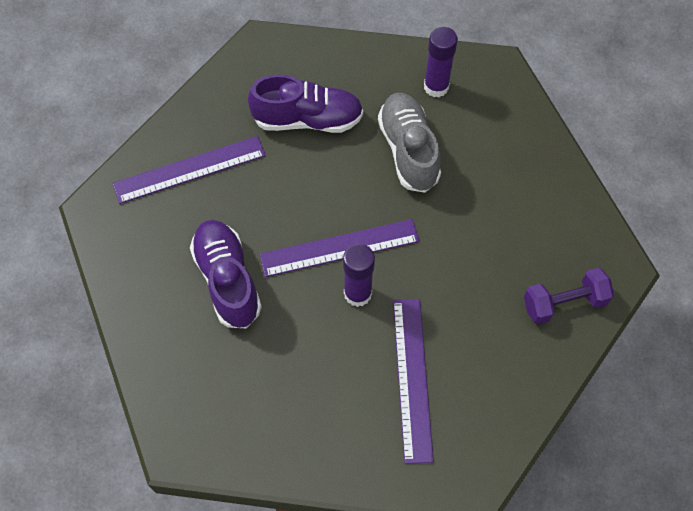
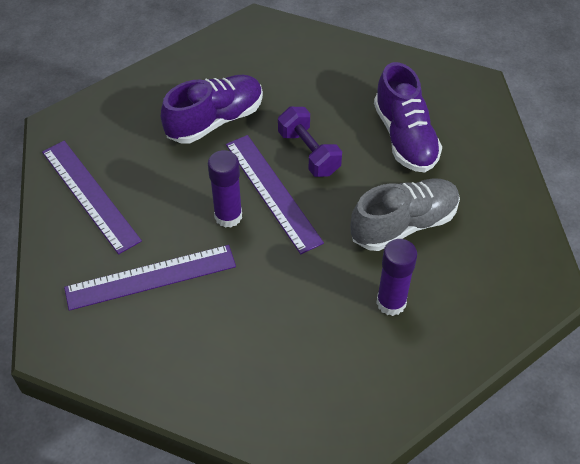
camera: 75 degrees right, 10 degrees down
(190, 170) = (316, 69): purple ruler -> purple ruler (90, 195)
(436, 87) = (494, 233): purple glue stick -> purple glue stick (391, 303)
(564, 303) = (268, 401): purple dumbbell -> purple dumbbell (309, 153)

